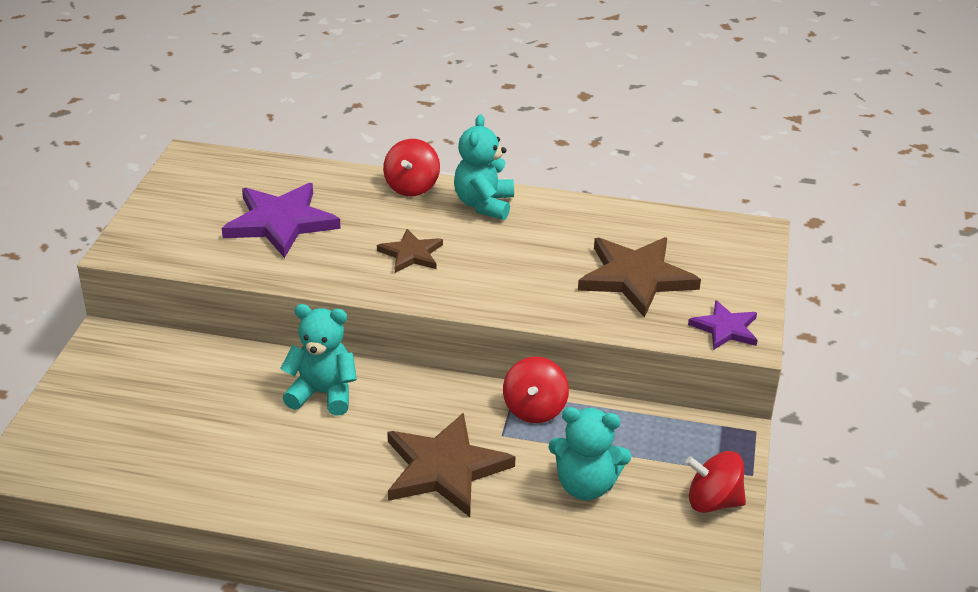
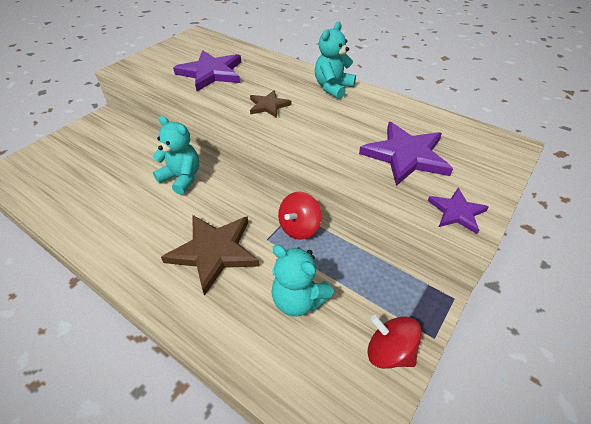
camera: 25 degrees right, 10 degrees up
(412, 187) = (297, 70): red spinning top -> none
(636, 278) = (406, 156): brown star -> purple star

